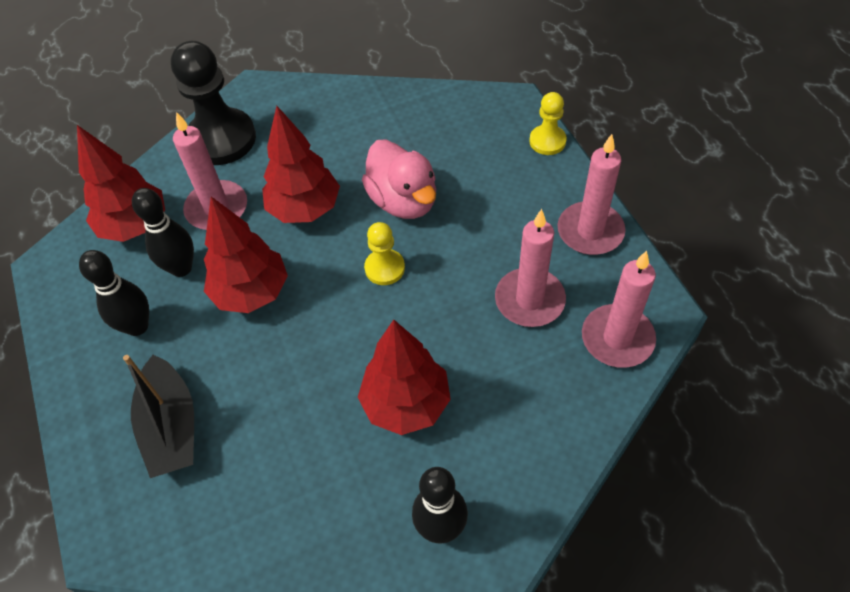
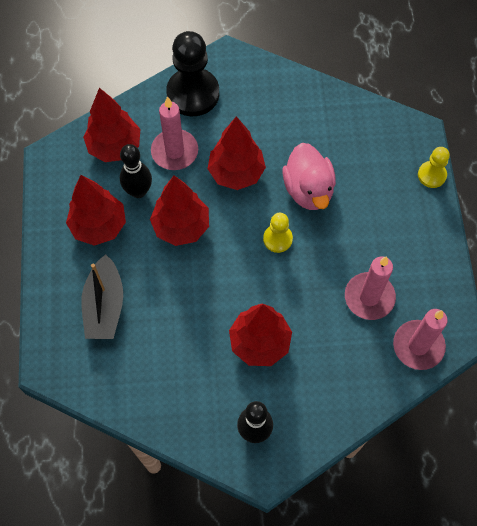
camera: 15 degrees right, 10 degrees up
(137, 326) = (99, 226): black bowling pin -> red tree
(590, 231) = (433, 259): pink candle -> none

